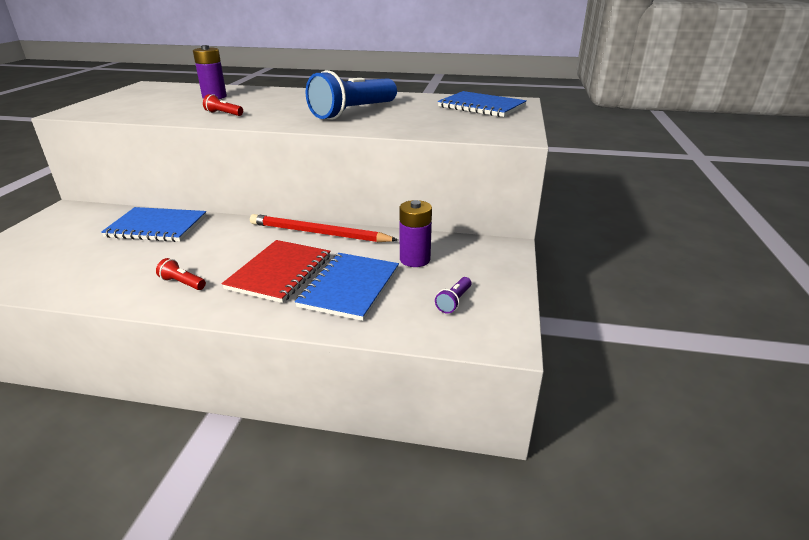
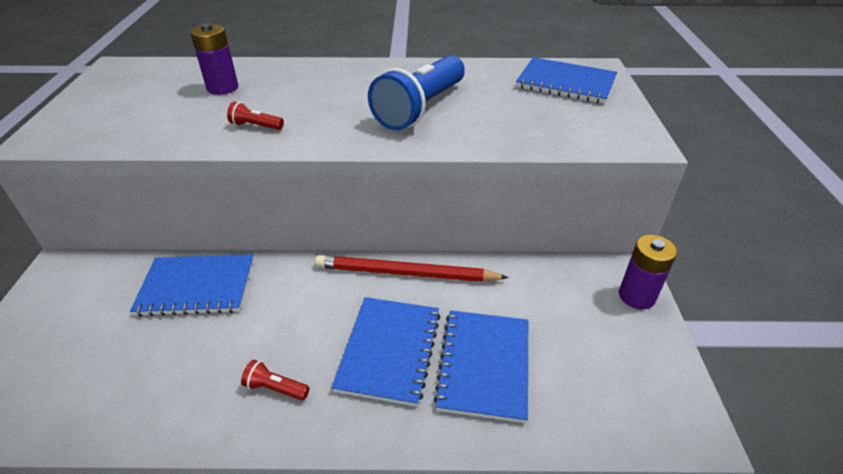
camera: 10 degrees left, 10 degrees up
(280, 272) = (389, 350): red notebook -> blue notebook
(415, 259) = (537, 305): purple battery -> purple battery (636, 296)
(454, 301) = (612, 372): purple flashlight -> none

